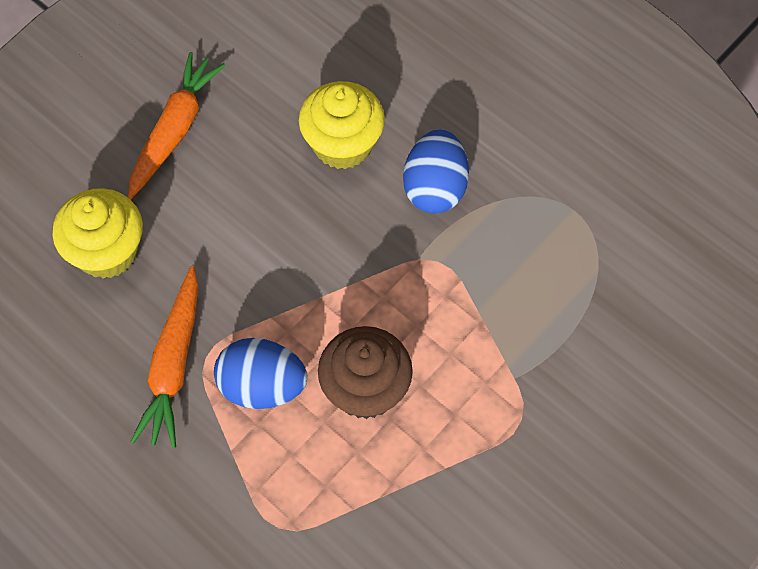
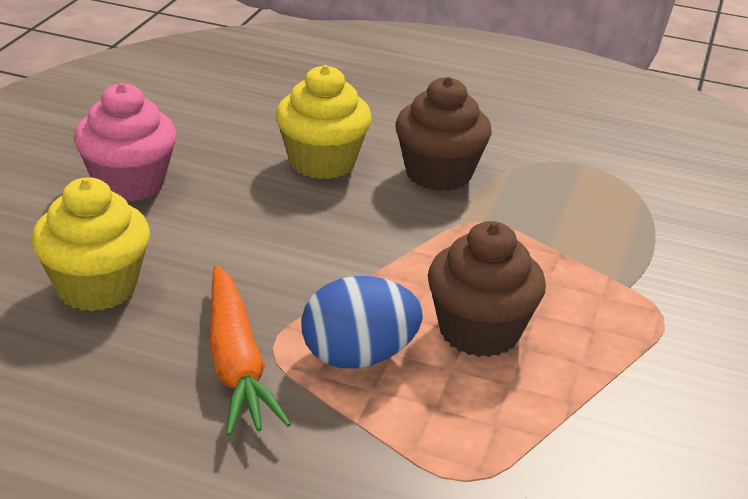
camera: 25 degrees left, 30 degrees down
(175, 131) = (129, 183): orange carrot -> pink cupcake
(435, 188) = (438, 173): blue egg -> brown cupcake

